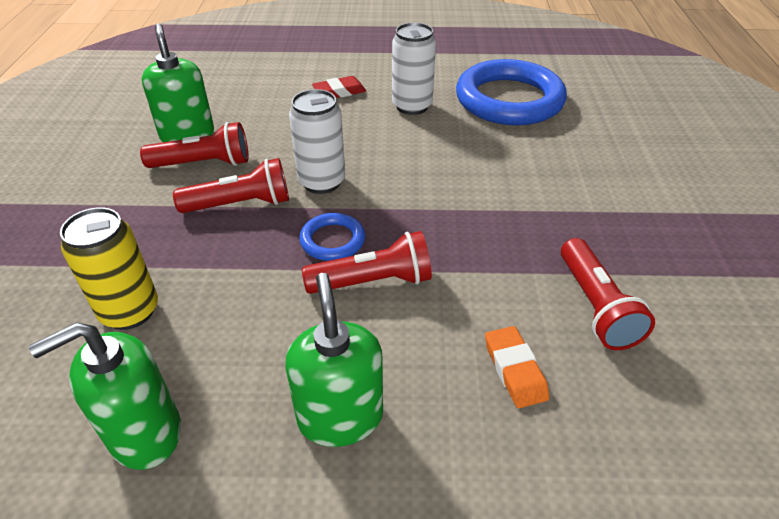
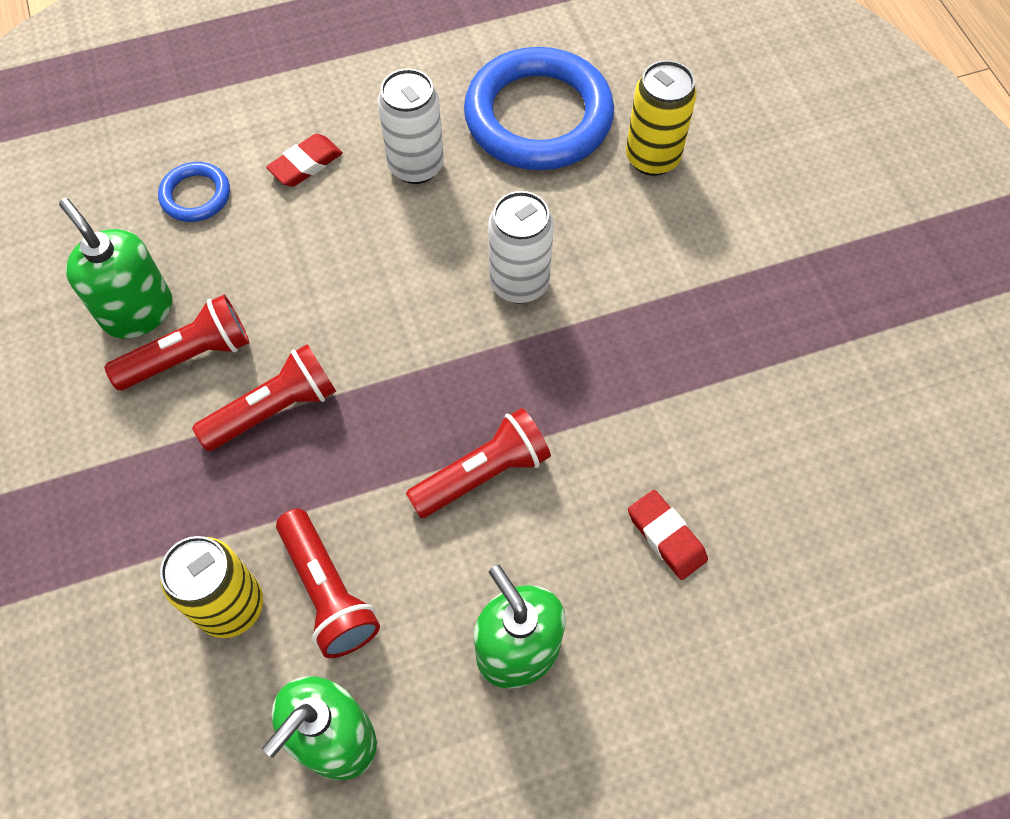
camera: 20 degrees left, 20 degrees up
(321, 182) = (357, 341): white can -> white can (519, 283)
(332, 240) = (412, 430): blue ring -> blue ring (196, 195)
(514, 370) = (666, 536): orange eraser -> red eraser
(587, 135) = (652, 158): none -> yellow can
(596, 307) = (725, 429): red flashlight -> red flashlight (328, 592)

